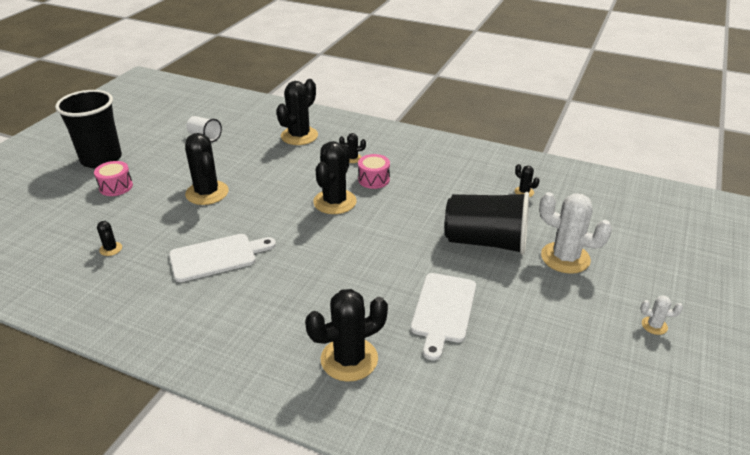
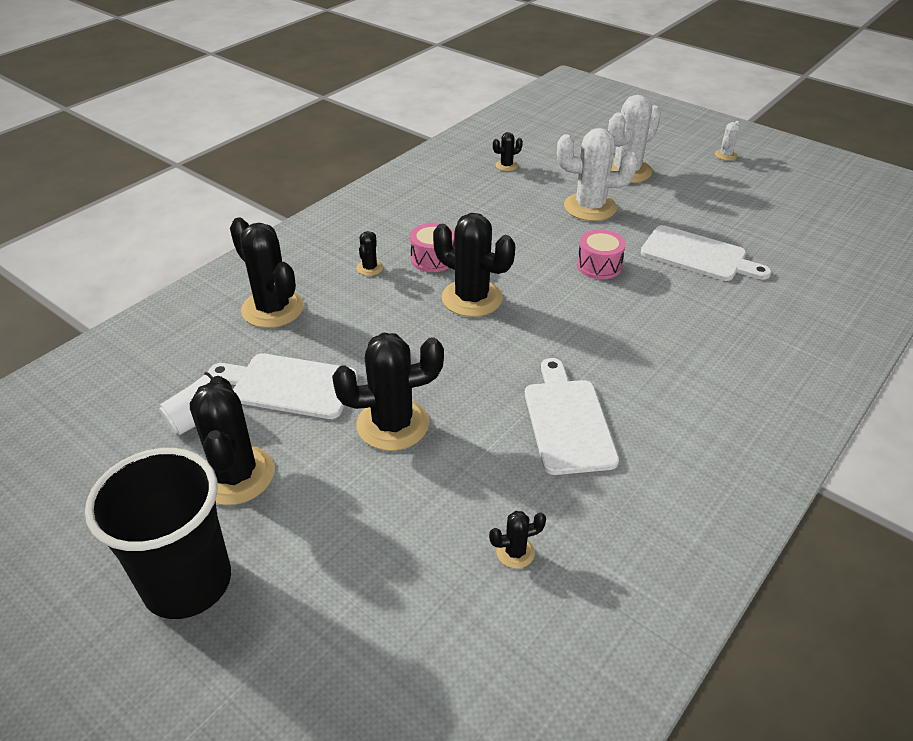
camera: 75 degrees left, 5 degrees up
(116, 187) = (313, 552): pink drum -> pink drum (599, 266)
(234, 155) = (289, 385): none -> white cutting board
(349, 359) = (770, 328): black cactus -> black cactus (235, 475)
(486, 242) = (590, 207): black cup -> white cactus

